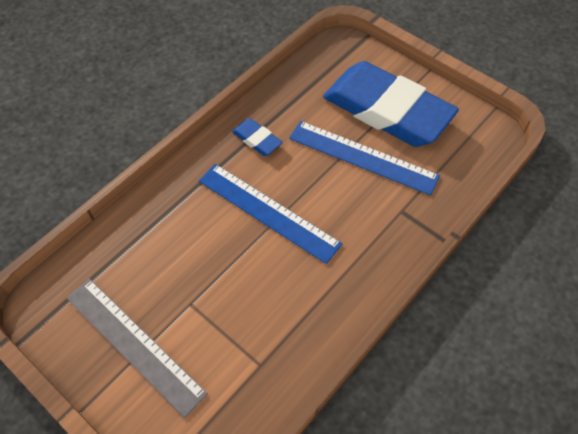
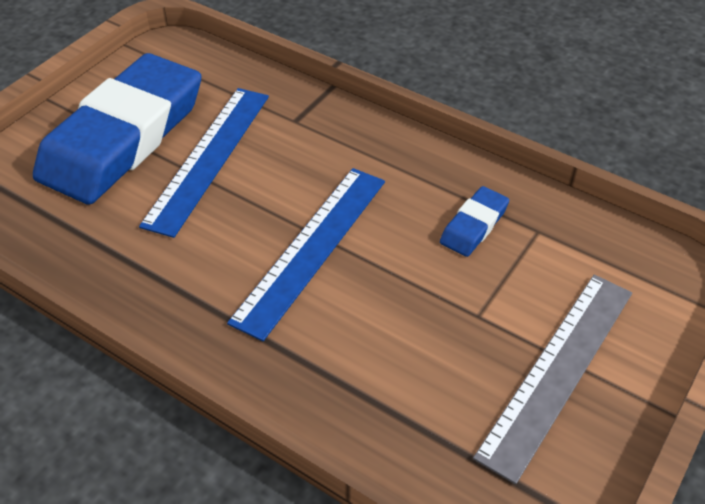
camera: 100 degrees left, 10 degrees down
(257, 140) = (175, 276): blue eraser -> blue eraser (474, 225)

